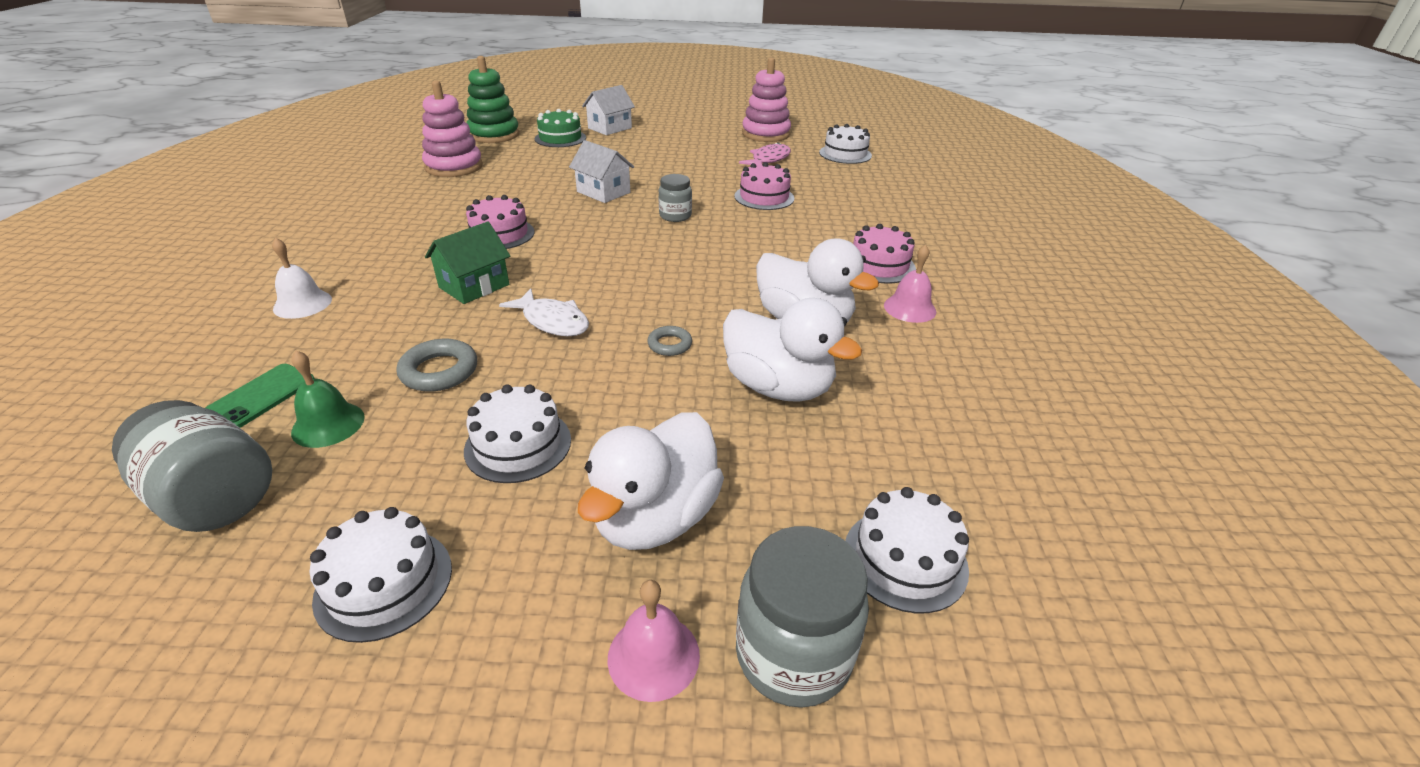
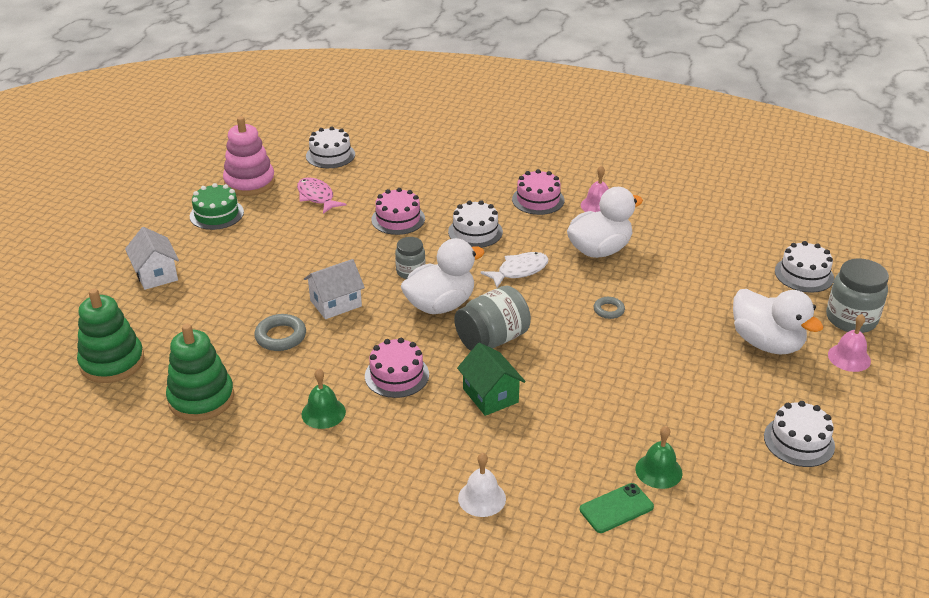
camera: 70 degrees left, 0 degrees up
(214, 497) = (721, 517): grey jar -> grey jar (492, 339)
(261, 396) = (616, 508): green phone -> green phone turned 75 degrees counterclockwise
(438, 212) = (323, 413): none -> green bell
(439, 371) = (609, 418): grey ring -> grey ring (281, 336)
(454, 167) = (201, 398): pink stacking toy -> green stacking toy
(518, 444) = (698, 386): white cake -> white cake (475, 232)
(552, 321) = (561, 358): white fish -> white fish (519, 271)
(560, 138) = (163, 313): green cake -> green cake (216, 214)
(778, 387) = (667, 278): white duck -> white duck (440, 305)

